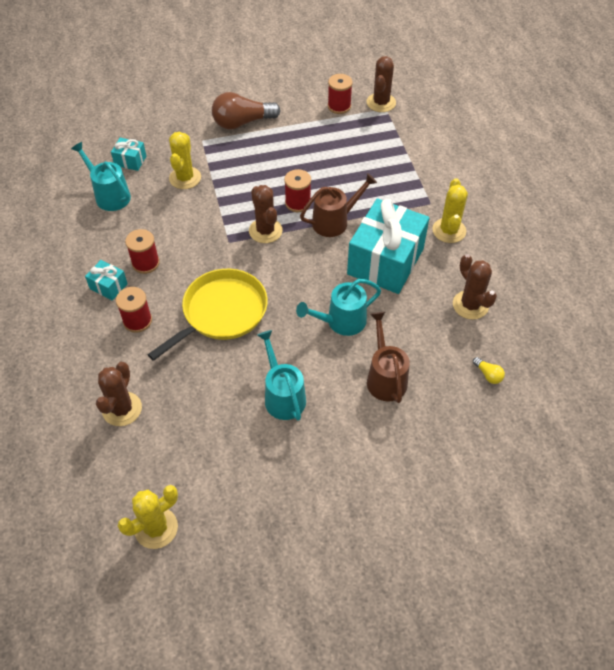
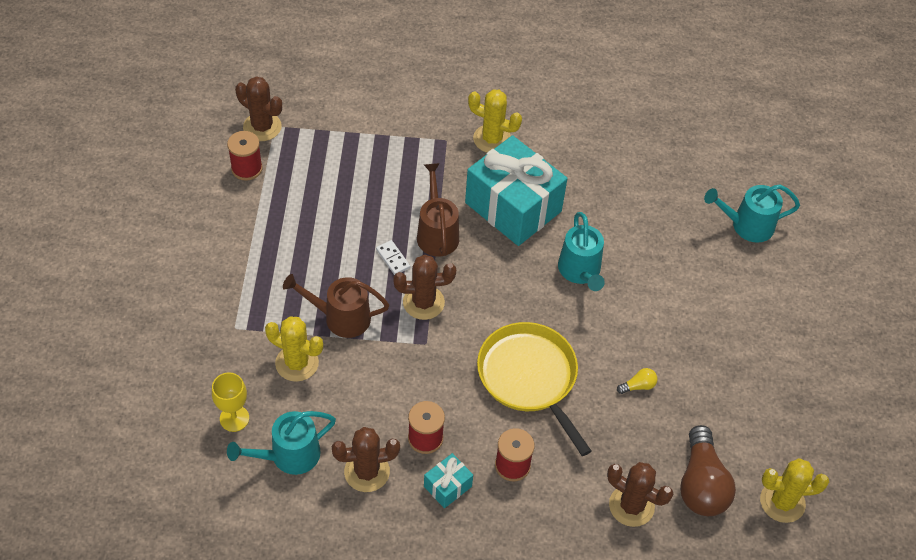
camera: 75 degrees left, 0 degrees up
(130, 161) = (234, 418): turquoise gift -> yellow goblet
(156, 528) = (782, 502): yellow cactus -> yellow cactus turned 75 degrees counterclockwise
(242, 122) = (224, 275): brown light bulb -> brown light bulb (701, 484)
(283, 396) = (658, 350): turquoise watering can -> turquoise watering can (747, 225)
(298, 203) = (393, 258): red spool -> white domino
(385, 378) = (661, 257): brown watering can -> brown watering can (341, 318)
(470, 305) = (596, 159): brown cactus -> brown cactus (367, 472)
(488, 375) = (682, 177): yellow light bulb -> yellow light bulb (638, 386)

